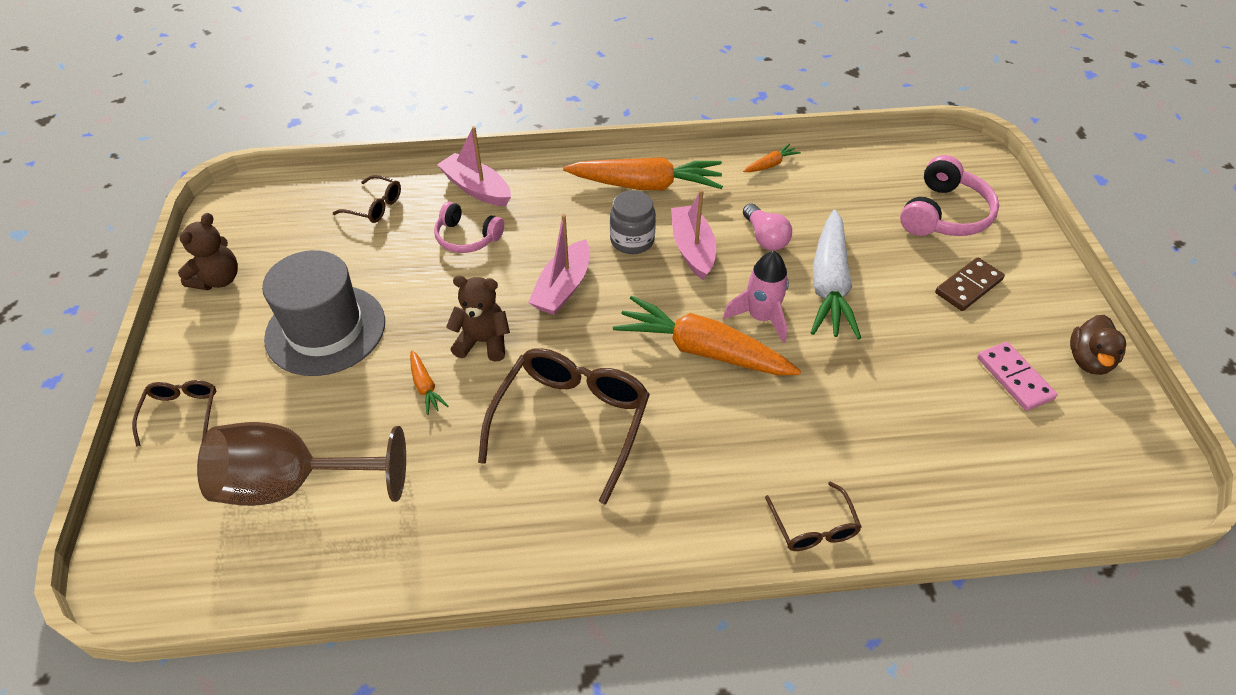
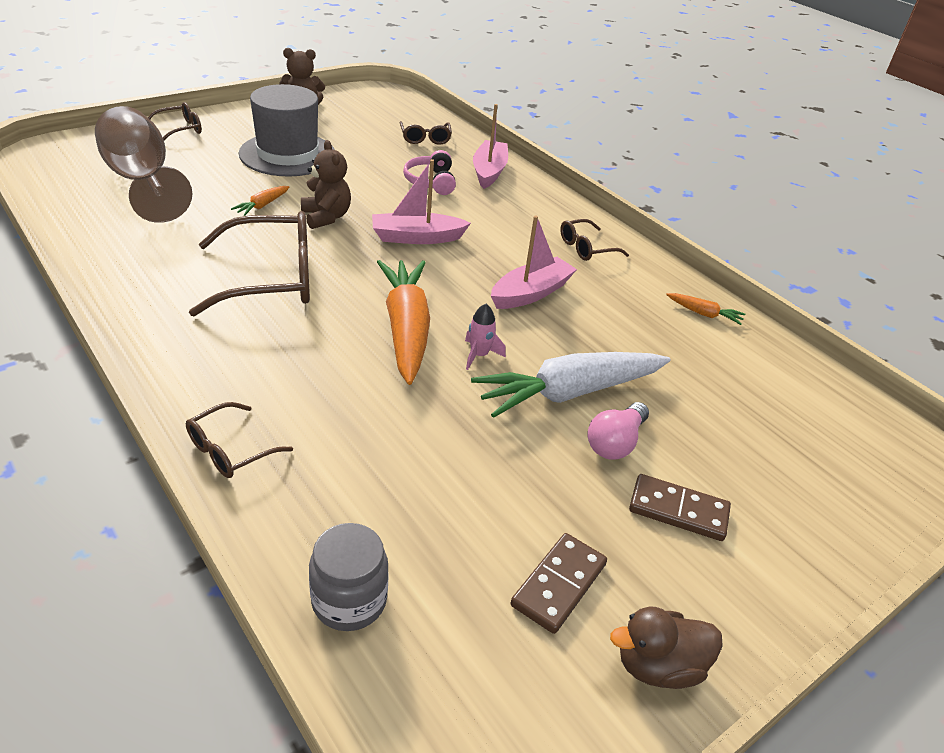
camera: 55 degrees right, 10 degrees down
(632, 240) = (507, 258): grey jar -> grey jar (349, 600)
(646, 185) = (586, 248): orange carrot -> brown glasses
(760, 317) = (479, 355): pink rocket -> pink rocket, size x0.62
(765, 237) = (593, 333): pink light bulb -> pink light bulb (615, 443)
(944, 214) = (782, 464): pink headphones -> none
(1014, 378) = (559, 585): pink domino -> brown domino

